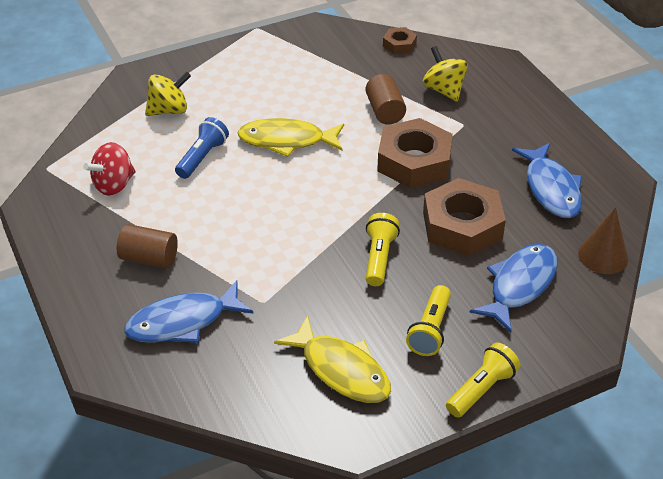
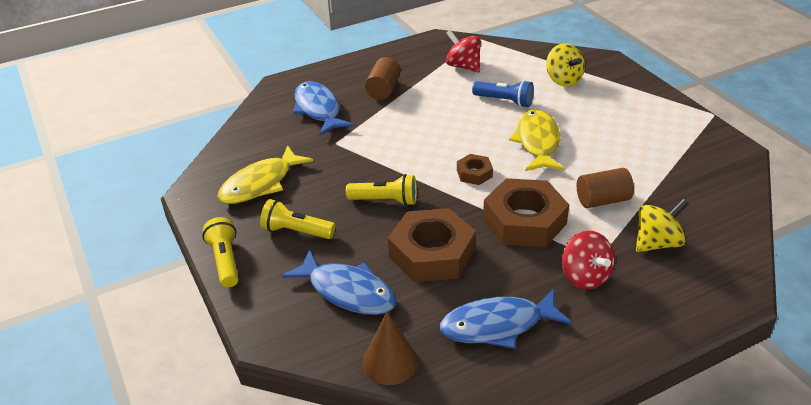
camera: 90 degrees right, 5 degrees down
(399, 44) = (732, 209): brown nut -> brown nut (474, 173)
(481, 389) = (225, 261): yellow flashlight -> yellow flashlight turned 150 degrees counterclockwise
(487, 134) = (585, 276): none -> red spinning top

